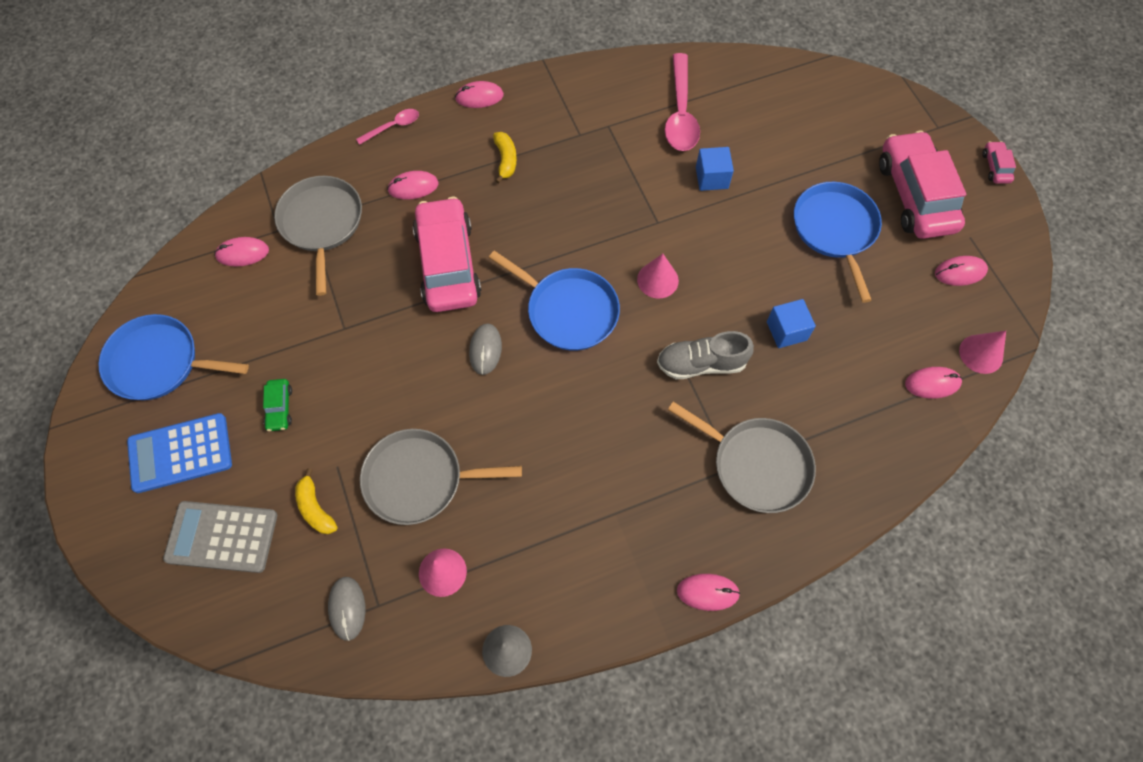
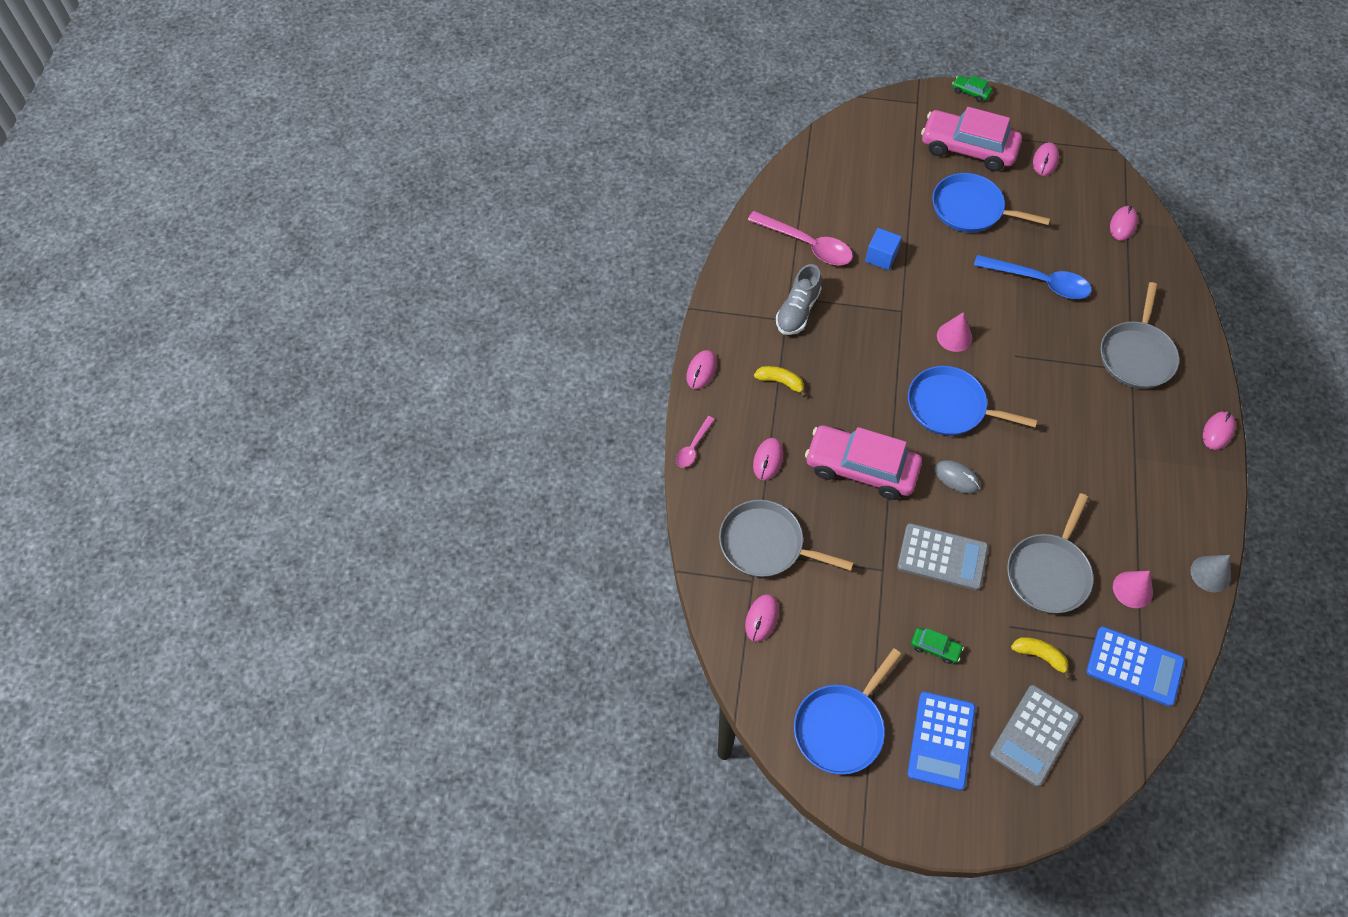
camera: 60 degrees left, 5 degrees down
(315, 508) = (1040, 656): yellow banana -> yellow banana turned 150 degrees counterclockwise
(347, 608) = (1134, 666): grey mouse -> blue calculator
(385, 373) = (942, 557): none -> grey calculator
(393, 126) = (693, 447): pink spoon -> pink spoon turned 150 degrees counterclockwise
(568, 310) = (950, 406): blue pan -> blue pan turned 135 degrees counterclockwise
(701, 364) = (1040, 346): grey shoe -> grey shoe (797, 311)
(756, 465) = (1136, 355): grey pan -> grey pan turned 135 degrees clockwise
(786, 331) = (1040, 282): blue cube -> blue spoon
(981, 354) = (1113, 186): pink cone -> none
(995, 167) = (970, 92): pink car -> green car

